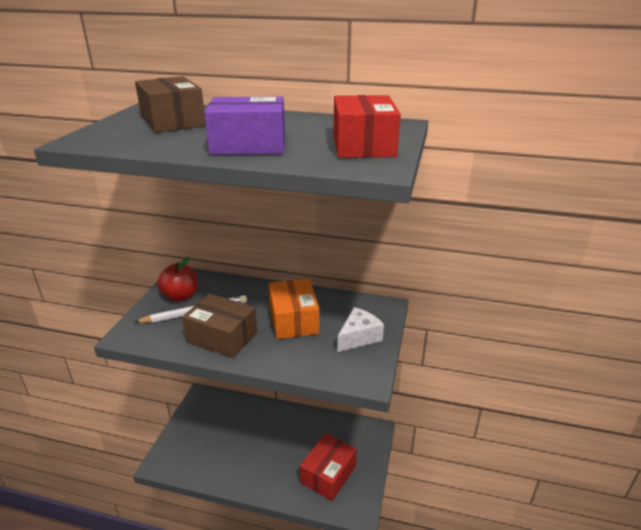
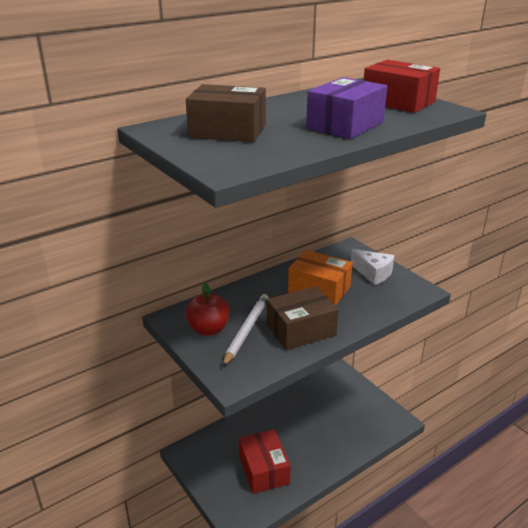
camera: 50 degrees left, 0 degrees up
(328, 474) = (354, 418): red box -> red box (264, 470)
(358, 337) = (373, 273): white cheese -> white cheese turned 135 degrees clockwise

